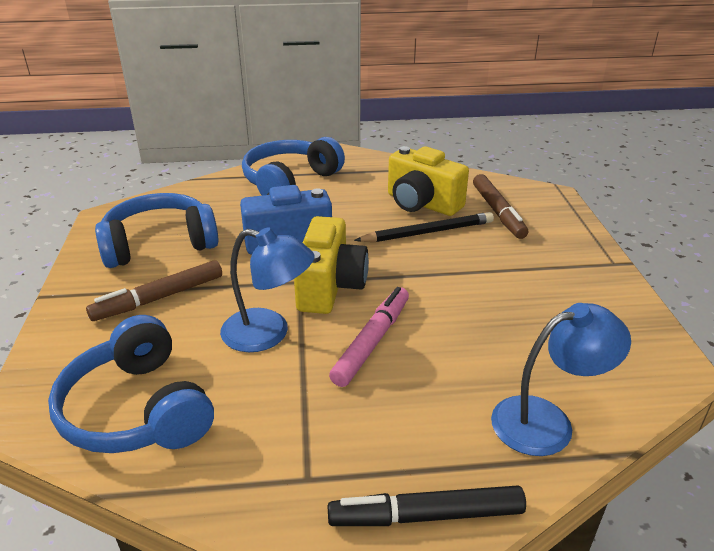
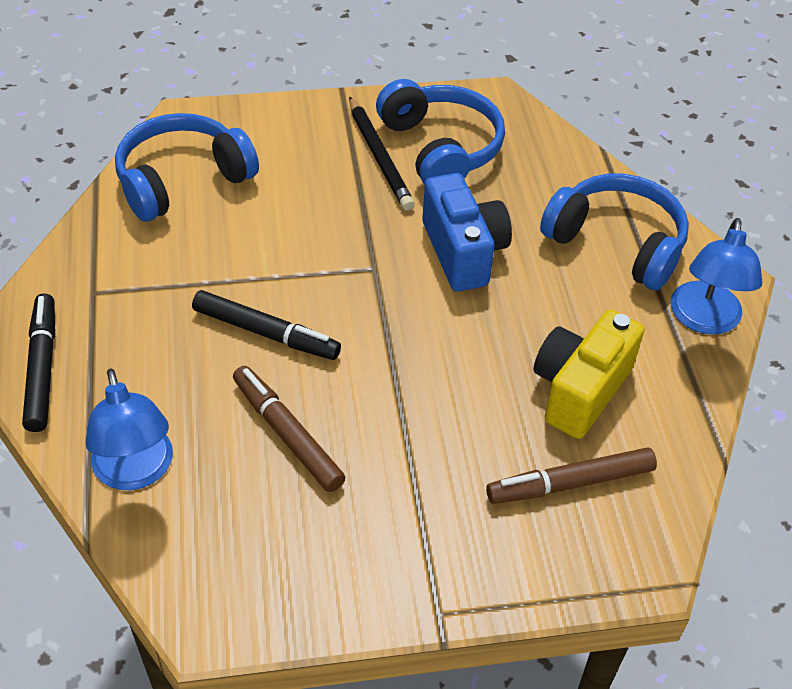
camera: 85 degrees right, 15 degrees up
(159, 298) = (339, 165): brown marker -> brown marker (287, 434)
(268, 333) = (281, 251): blue lamp -> blue lamp (704, 320)
(330, 287) = (365, 295): yellow camera -> none
(372, 342) = (266, 333): pink marker -> black marker
(428, 232) = (499, 393): black pencil -> black pencil (379, 157)

